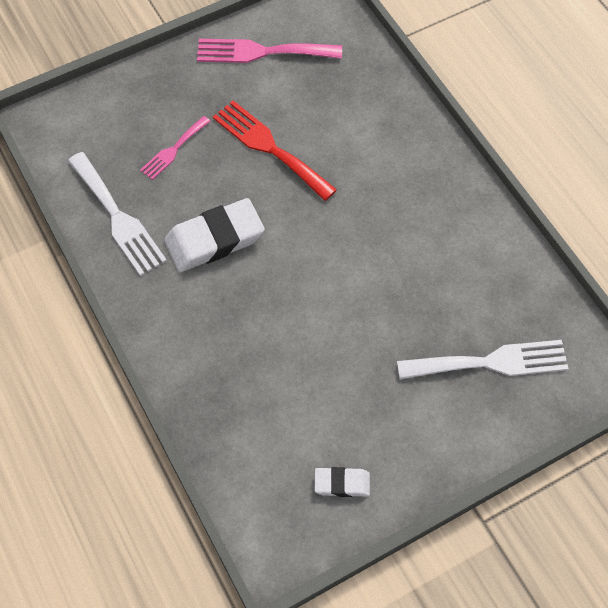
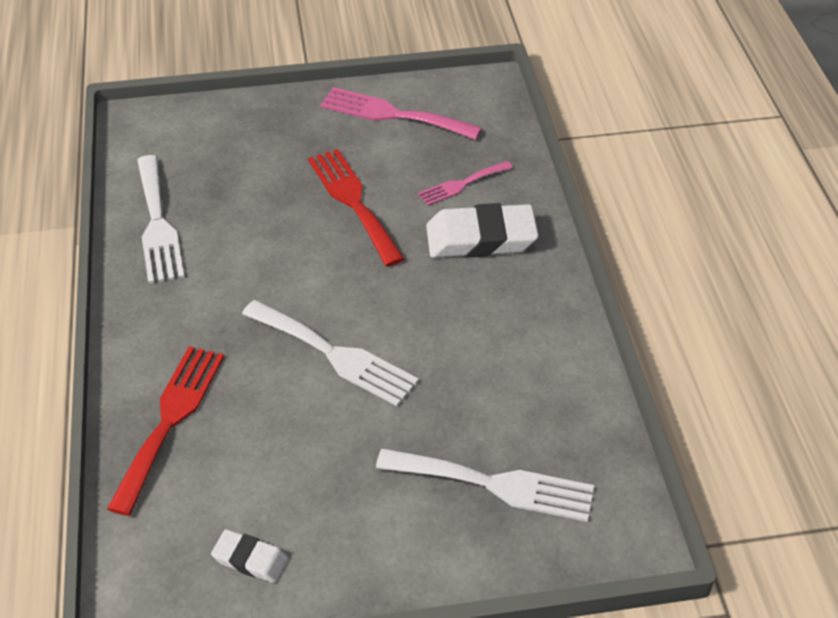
camera: 20 degrees right, 15 degrees down
(173, 150) = (250, 178): pink fork -> pink fork (461, 184)
(215, 239) = (246, 271): white eraser -> white eraser (481, 238)
(222, 391) = (170, 420): none -> red fork
(322, 292) = (335, 355): none -> white fork

